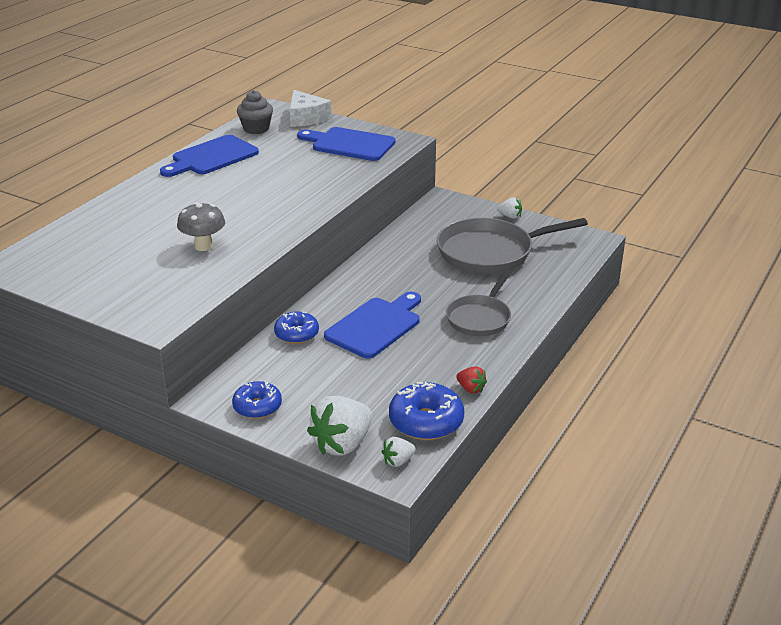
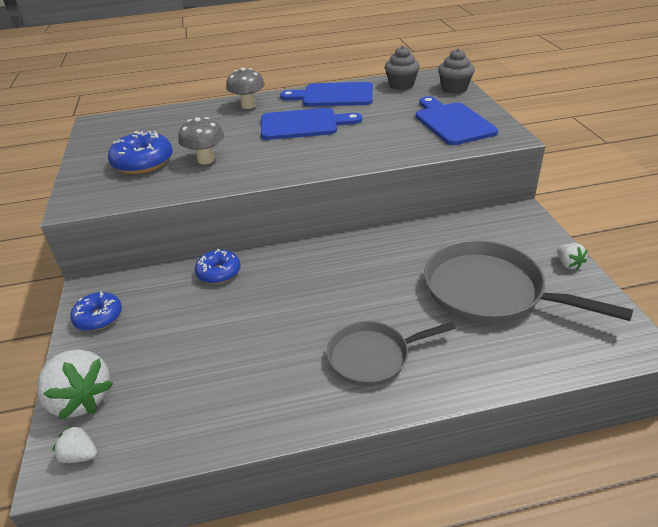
camera: 50 degrees right, 5 degrees up
(145, 193) = (248, 106): none -> grey mushroom
(306, 118) = (454, 89): white cheese -> grey cupcake
(342, 444) = (81, 399): white strawberry -> white strawberry turned 135 degrees counterclockwise
(376, 326) = (279, 303): blue cutting board -> blue cutting board (303, 124)
(426, 421) = (161, 433): blue donut -> blue donut (143, 163)
(471, 389) = (246, 430): red strawberry -> none

